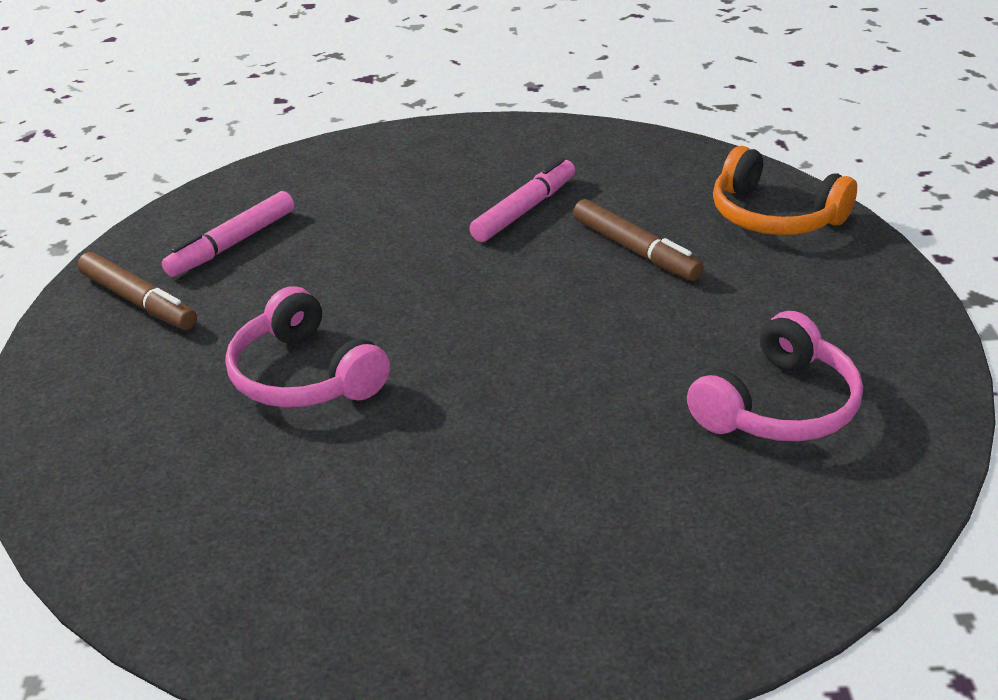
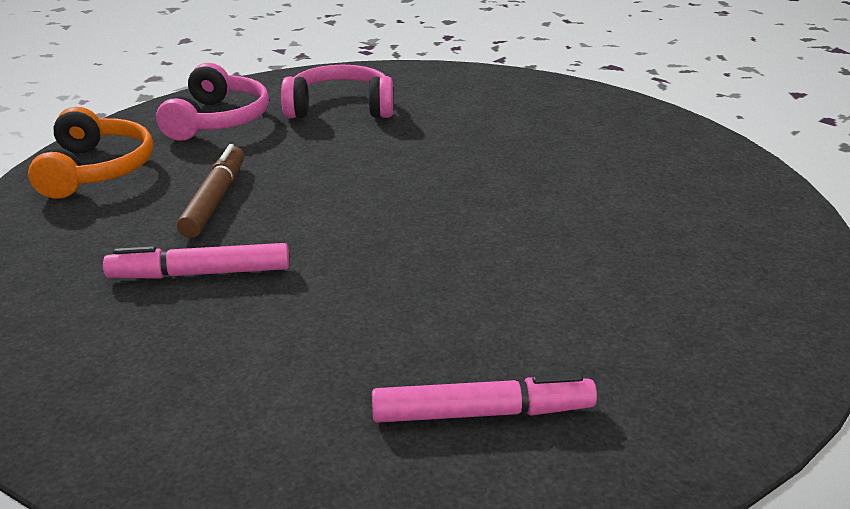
camera: 135 degrees left, 5 degrees down
(138, 301) = (646, 399): brown marker -> none
(304, 376) = (563, 248): pink headphones -> pink headphones (217, 120)

